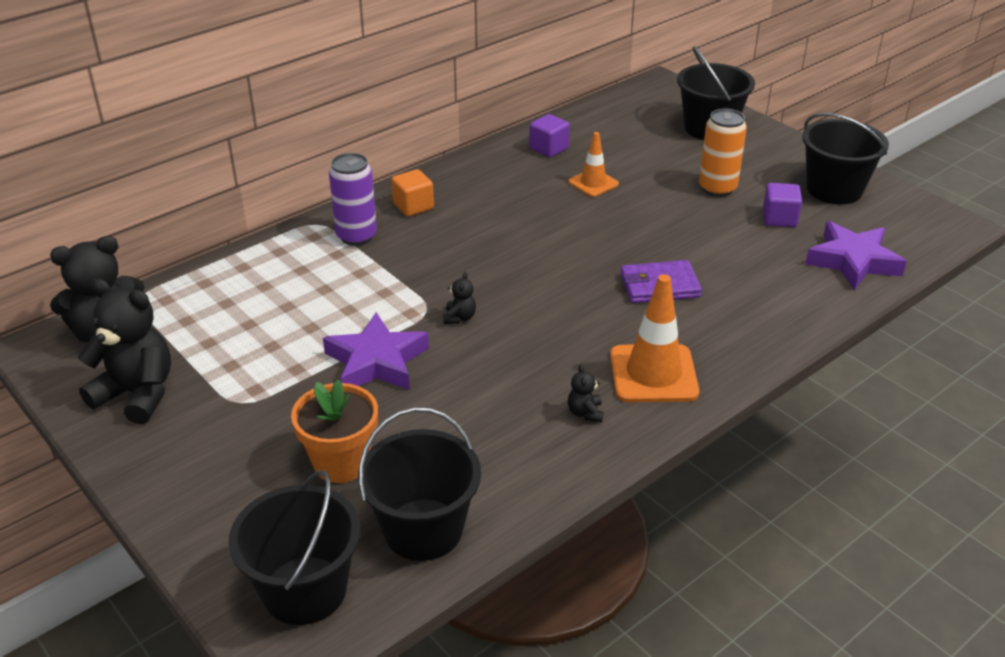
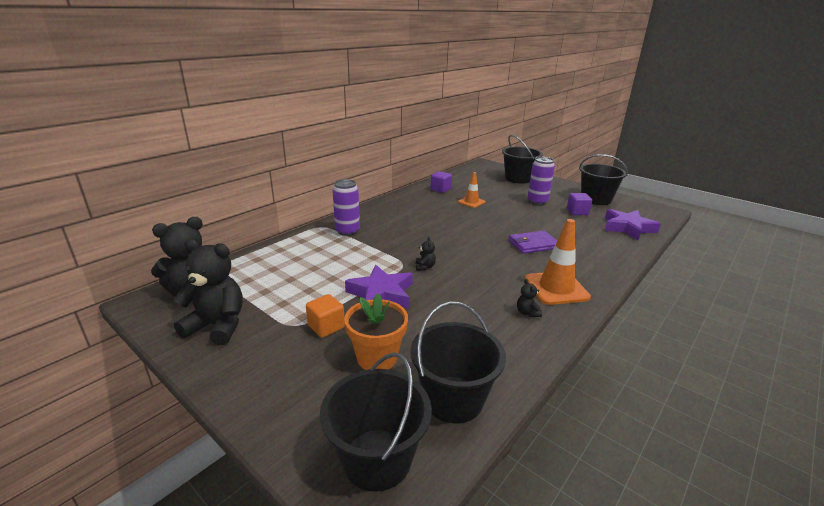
camera: 10 degrees left, 10 degrees down
(413, 206) = (376, 216): orange cube -> orange cube (326, 326)
(717, 188) = (537, 201): orange can -> purple can

